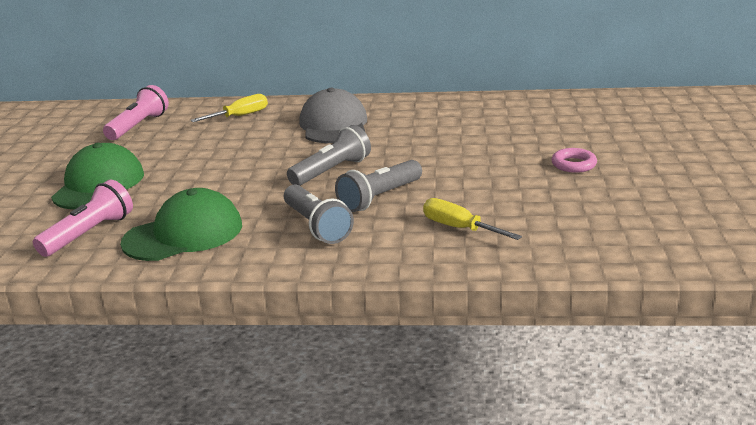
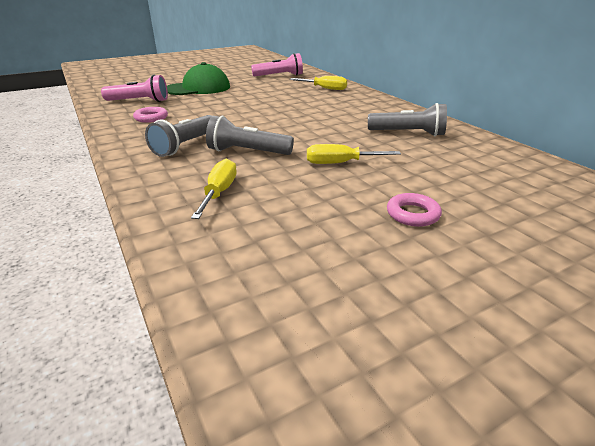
camera: 55 degrees right, 5 degrees up
(183, 234) = (151, 118): green cap -> pink ring
(331, 171) = (275, 128): grey flashlight -> grey flashlight (408, 133)
(334, 125) = (349, 111): grey cap -> none
(458, 164) = (340, 163): none -> yellow screwdriver

